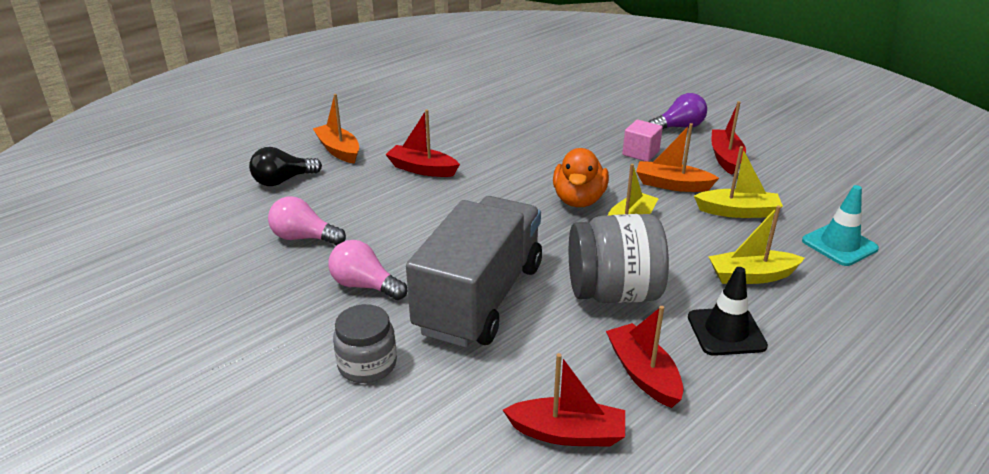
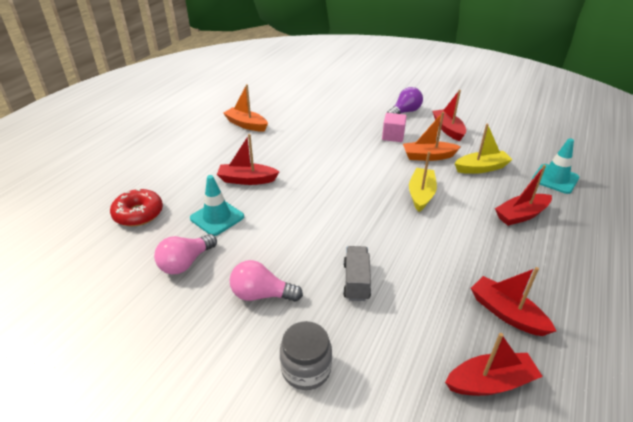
camera: 20 degrees left, 5 degrees up
(283, 181) = (138, 214): black light bulb -> red donut
(304, 238) = (186, 263): pink light bulb -> pink light bulb turned 45 degrees counterclockwise
(338, 150) = (171, 177): orange boat -> orange boat (246, 125)
(364, 201) = (217, 217): none -> turquoise traffic cone
(480, 298) = (356, 281): grey truck -> grey truck, size x0.42
(579, 200) = (375, 181): orange duck -> none
(613, 293) = (445, 251): grey jar -> none
(726, 331) = (534, 263): black traffic cone -> none
(751, 276) = (521, 215): yellow boat -> red boat

